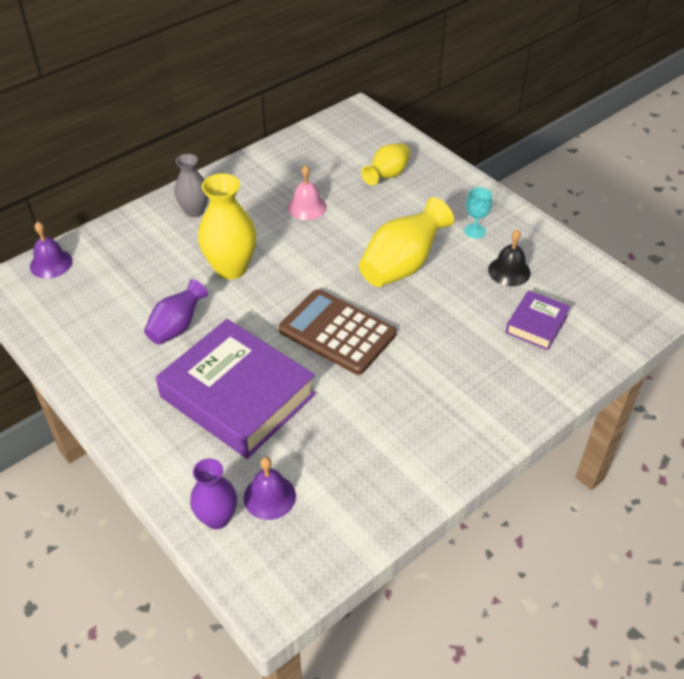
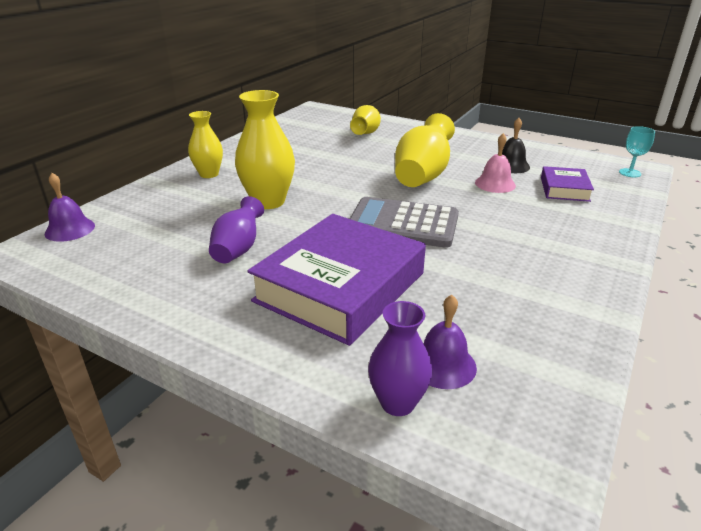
camera: 20 degrees left, 15 degrees down
(194, 211) = (209, 174): grey vase -> yellow vase
(237, 395) = (340, 287): purple book -> purple book turned 75 degrees counterclockwise
(307, 207) = (312, 157): pink bell -> pink bell (495, 184)
(337, 332) = (403, 223): brown calculator -> grey calculator
(474, 231) = (462, 150): turquoise goblet -> turquoise goblet (630, 173)

